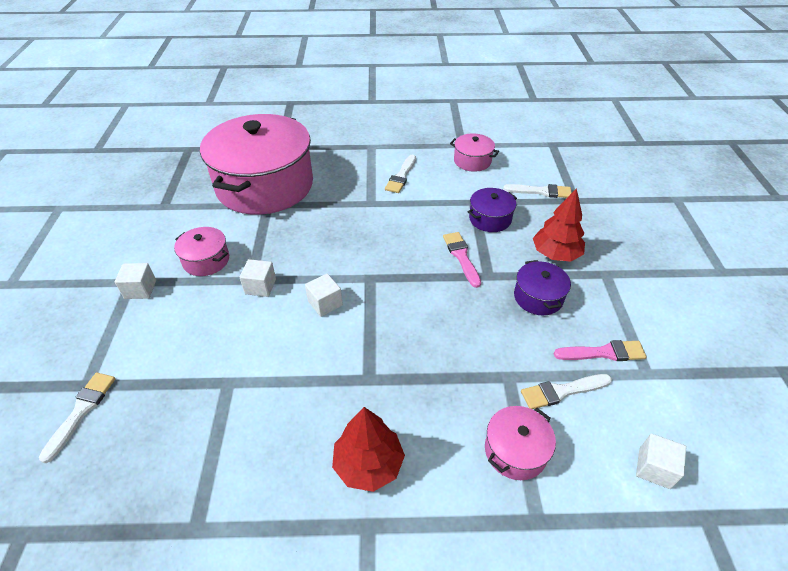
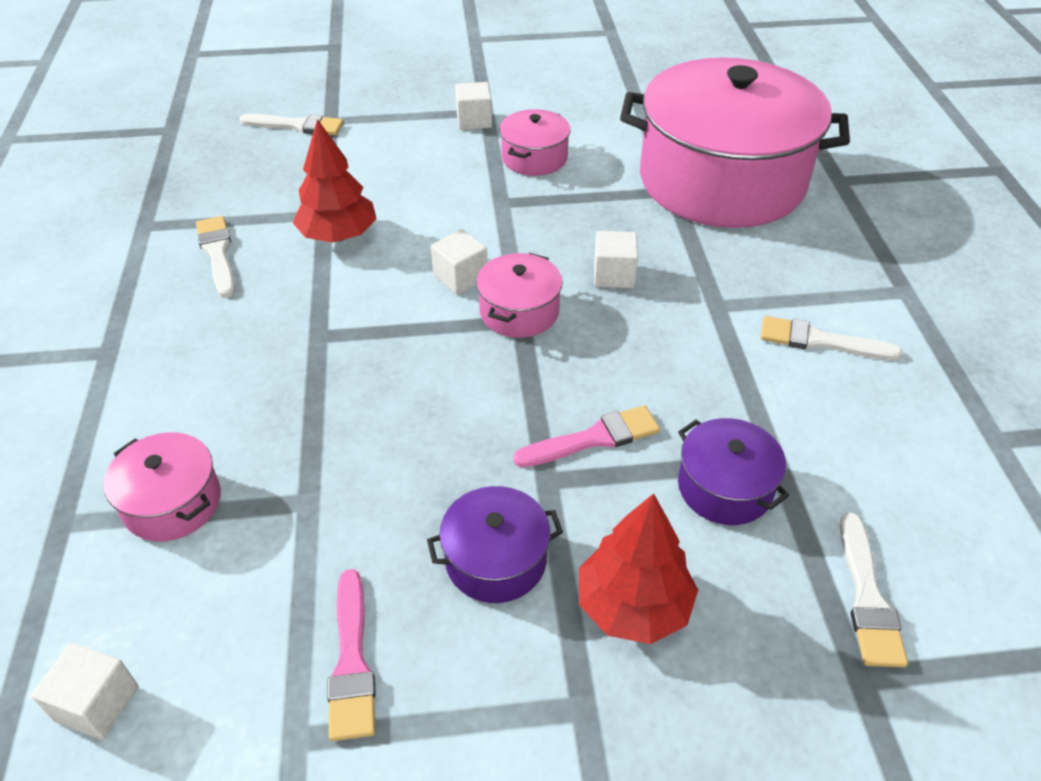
camera: 85 degrees right, 0 degrees up
(260, 286) = (489, 212): white cube -> white cube (613, 275)
(368, 464) = (187, 346): red tree -> red tree (338, 236)
(472, 161) = (936, 459): pink pot -> pink pot (519, 311)
(562, 391) = (270, 577): white brush -> white brush (218, 253)

